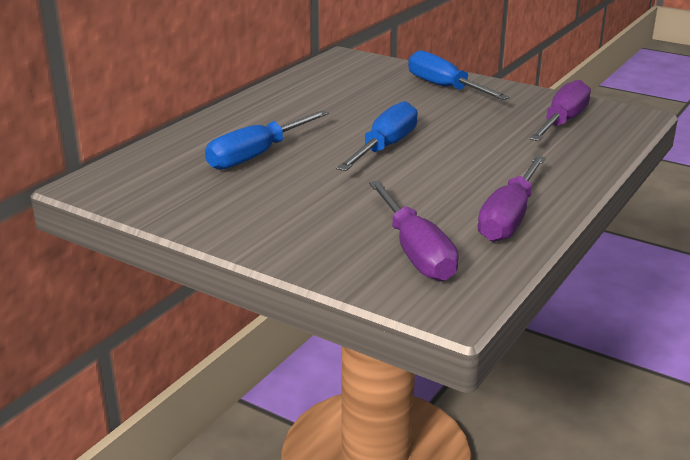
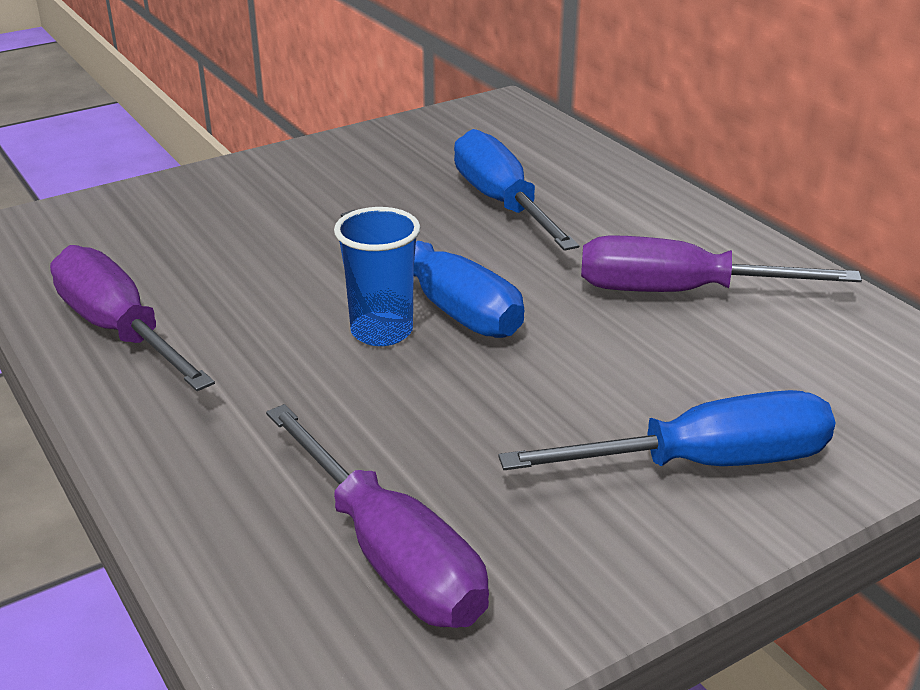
camera: 115 degrees right, 5 degrees up
(416, 253) = (130, 240): purple screwdriver -> purple screwdriver (677, 292)
(428, 155) = (382, 331): none -> blue cup

